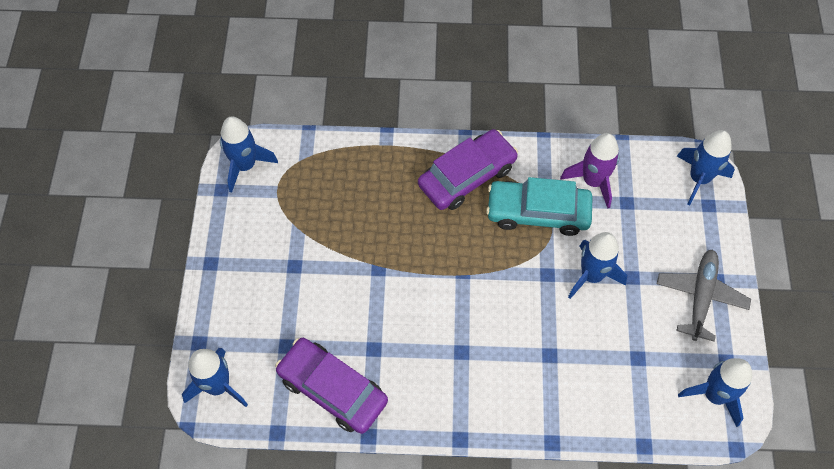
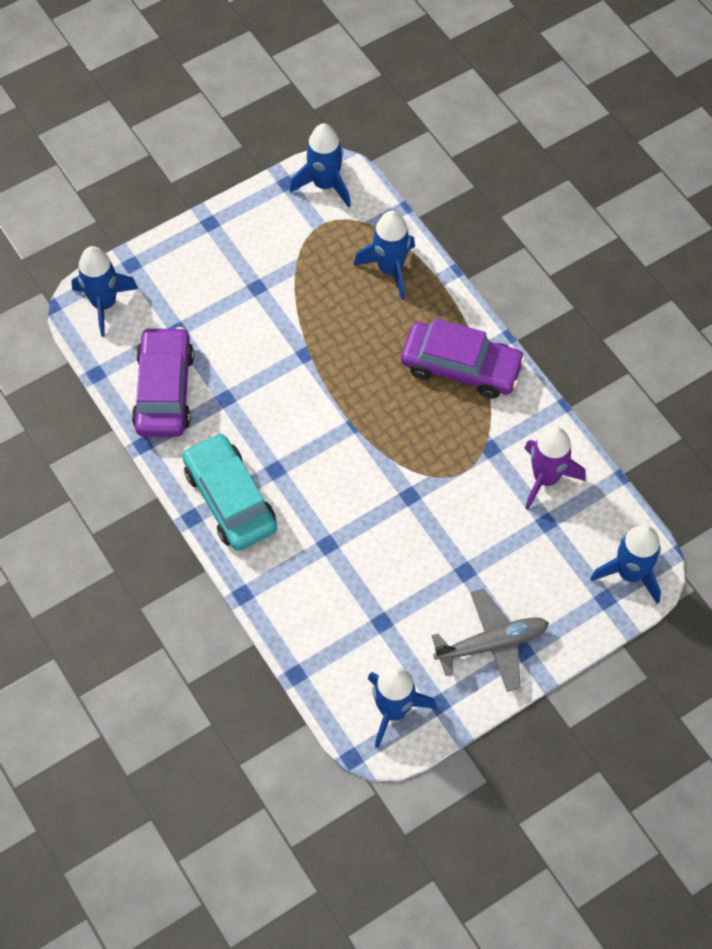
camera: 55 degrees right, 0 degrees up
(538, 212) = (470, 450): turquoise car -> turquoise car (230, 499)
(591, 275) = (439, 534): blue rocket -> blue rocket (390, 269)

